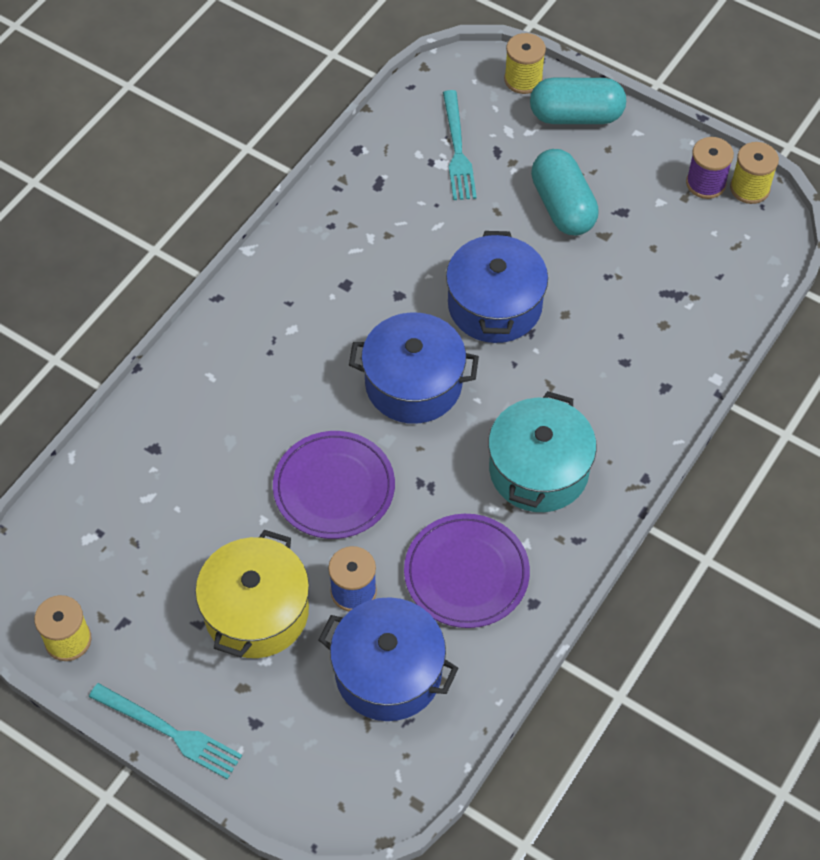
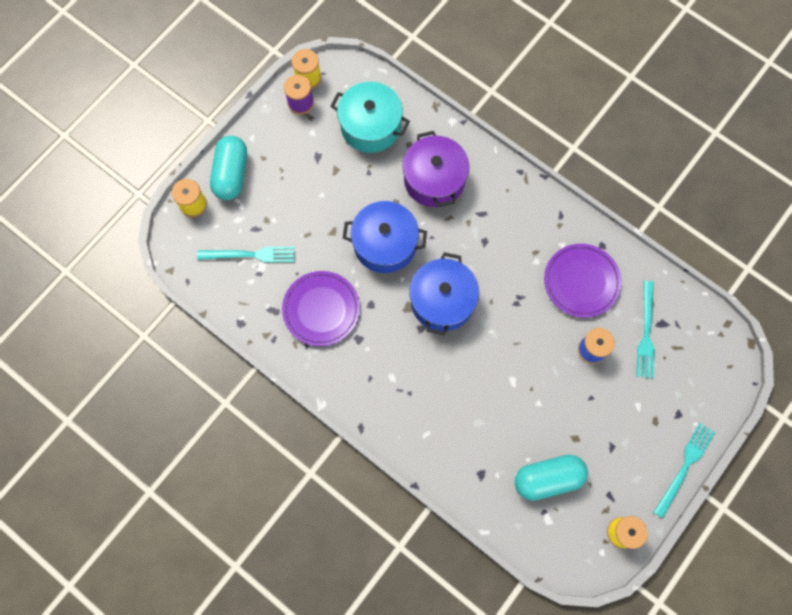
camera: 85 degrees left, 15 degrees up
(256, 611) = (604, 410): yellow pot -> none
(334, 488) = (517, 357): purple plate -> purple plate (321, 309)
(388, 672) = (646, 333): blue pot -> turquoise fork
(538, 470) = (511, 231): turquoise pot -> turquoise pot (370, 126)
(562, 206) = (308, 192): turquoise capsule -> turquoise capsule (548, 478)
(610, 361) = (434, 179): none -> purple pot

